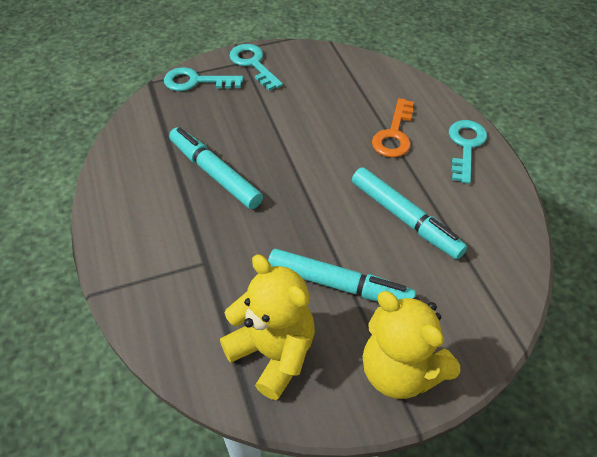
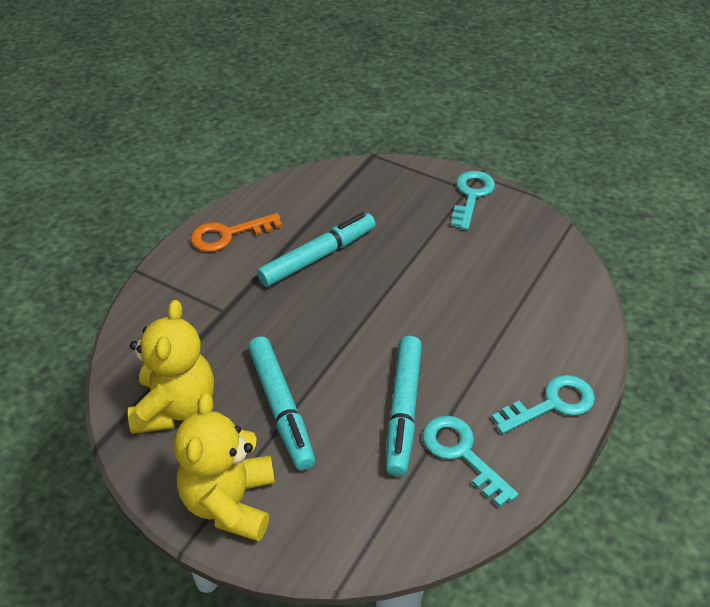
camera: 50 degrees right, 5 degrees down
(196, 81) = (406, 178): turquoise key -> turquoise key (461, 453)
(215, 173) = (318, 256): turquoise marker -> turquoise marker turned 45 degrees clockwise
(394, 134) = (501, 341): orange key -> orange key (228, 235)

